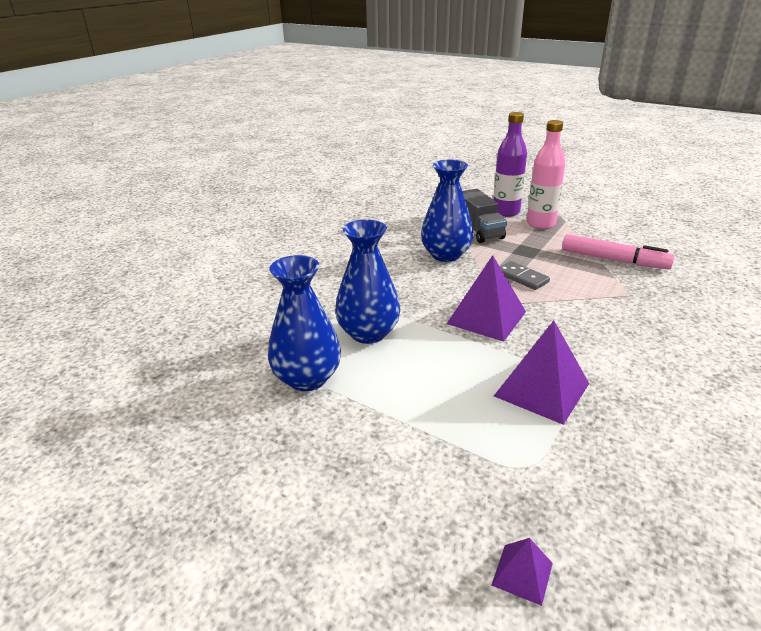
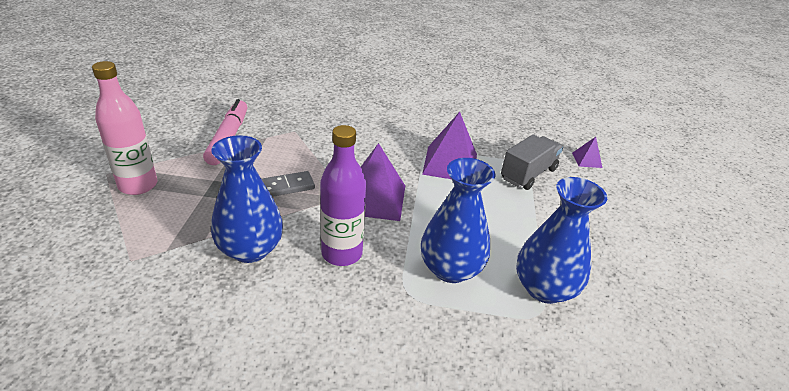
camera: 120 degrees left, 5 degrees up
(479, 231) = (168, 232): grey truck -> grey truck (528, 174)
(506, 212) = (94, 217): purple bottle -> purple bottle (342, 253)
(522, 277) = (287, 186): grey domino -> grey domino turned 45 degrees clockwise

